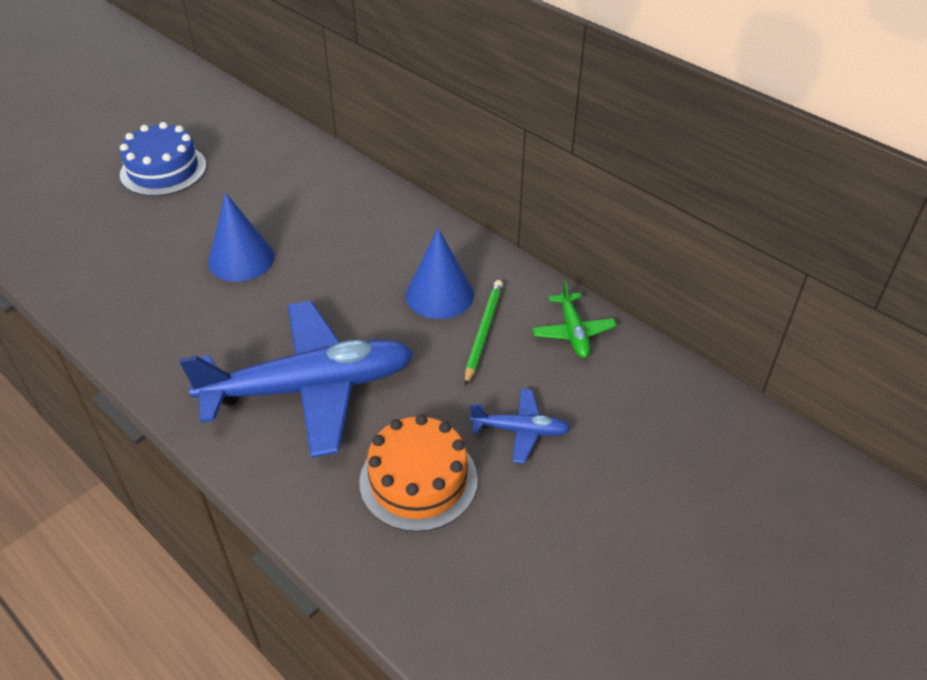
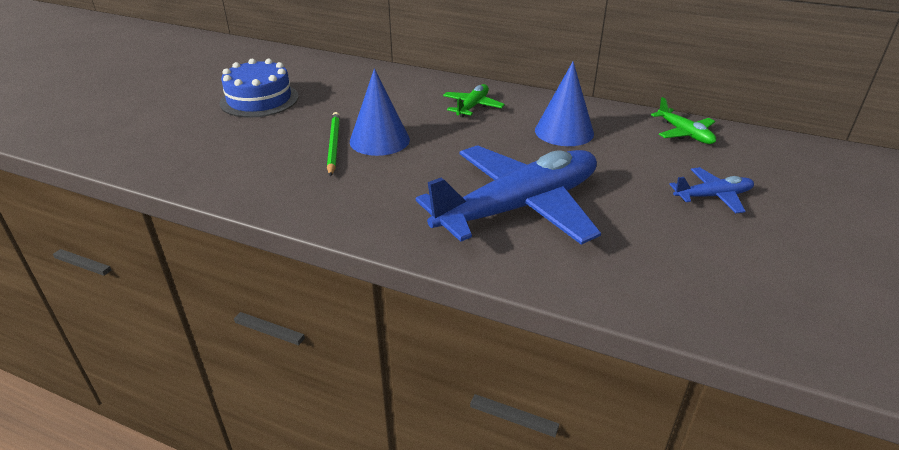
camera: 20 degrees left, 10 degrees down
(371, 231) = (472, 106): none -> green plane
(418, 480) = (671, 246): orange cake -> none
(483, 332) = (620, 146): green pencil -> green pencil (333, 145)

